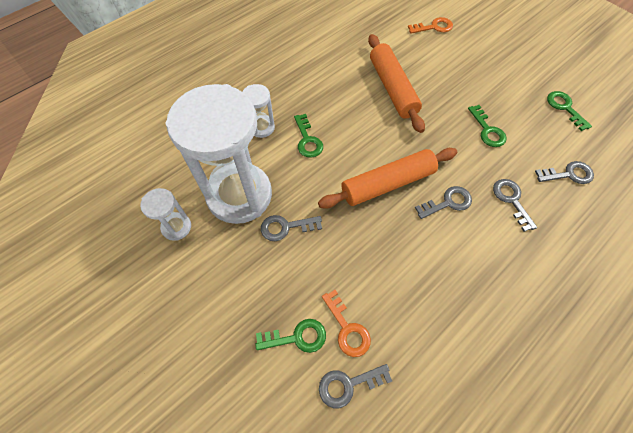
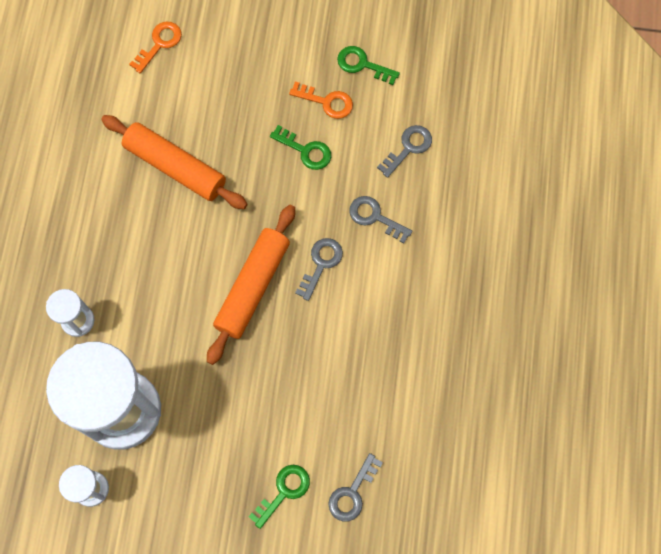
camera: 40 degrees left, 10 degrees up
(285, 227) = (194, 406): grey key -> none
(307, 140) = (138, 298): green key -> none
(347, 328) = (318, 451): orange key -> orange key (327, 102)

